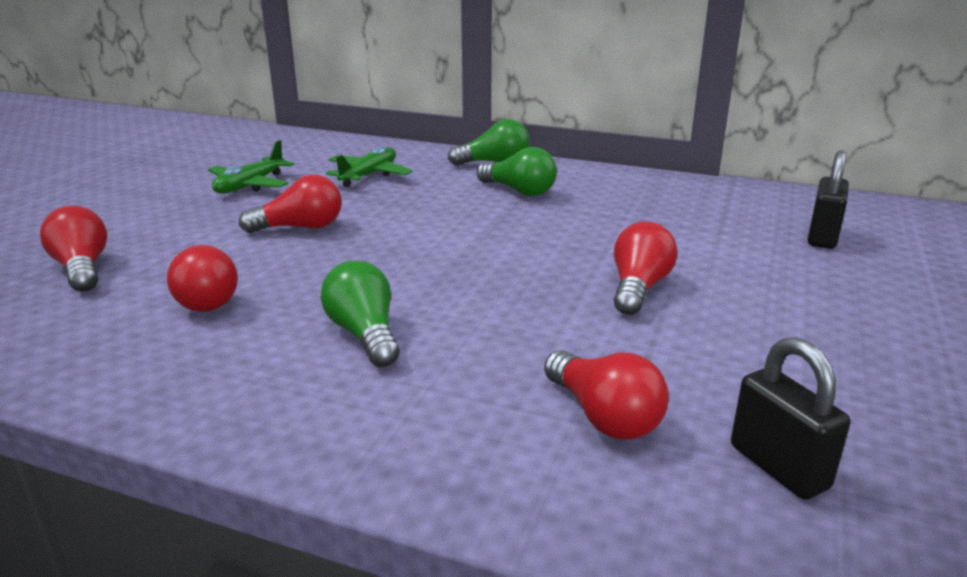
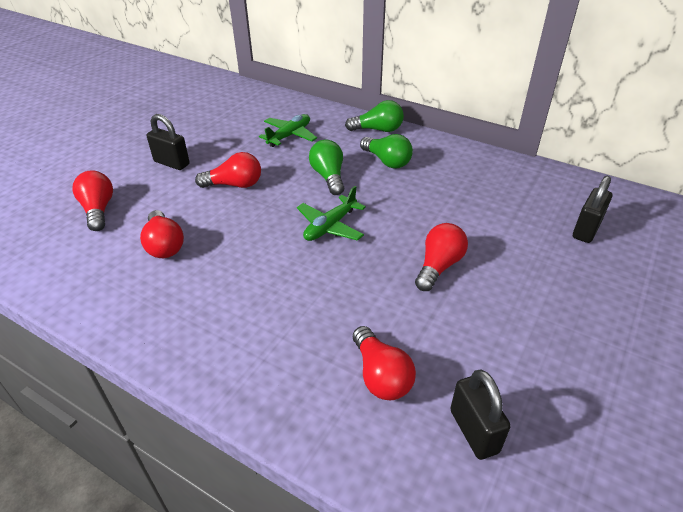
camera: 10 degrees right, 15 degrees up
(195, 212) = (172, 163): none -> black padlock
(250, 185) = (210, 140): green plane -> green plane (330, 226)
(364, 334) = (254, 288): green light bulb -> green light bulb (328, 177)

